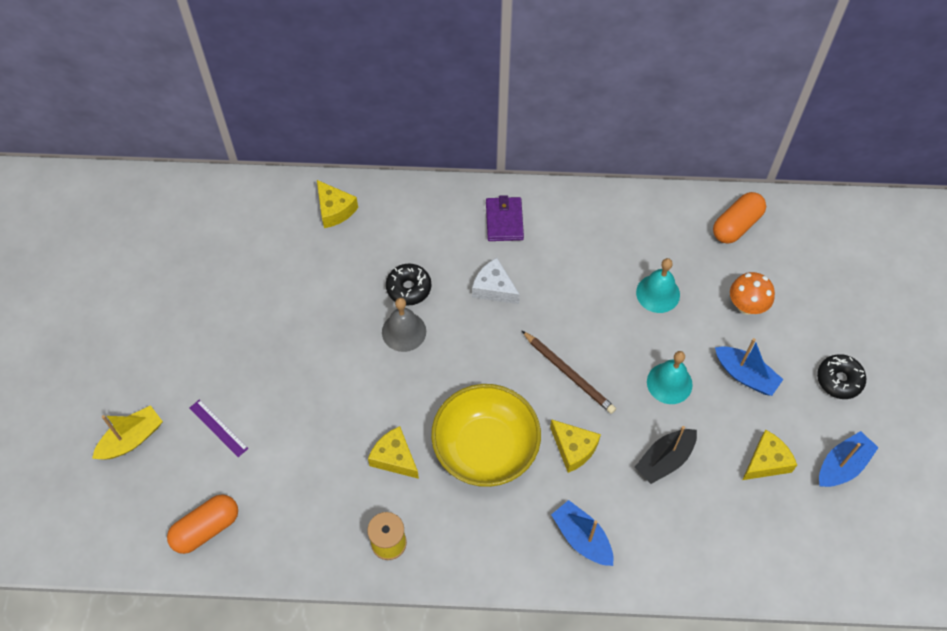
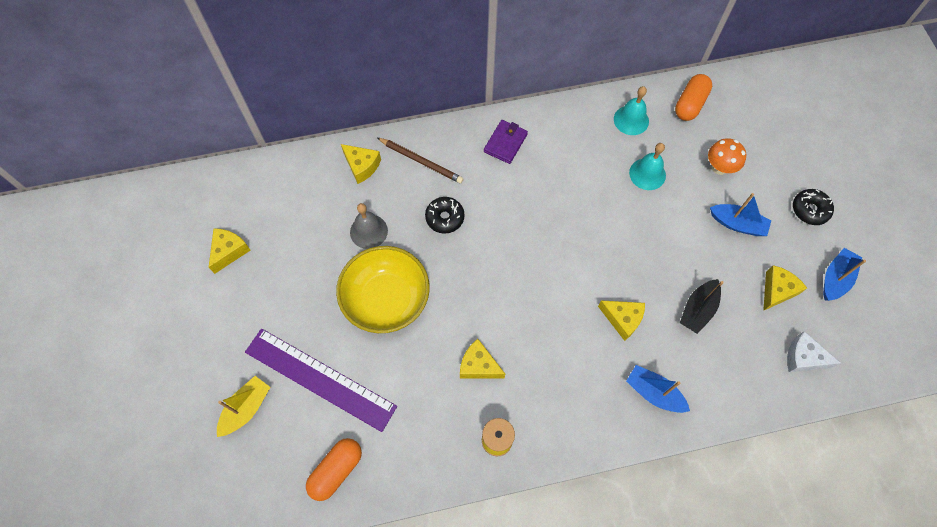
camera: 15 degrees left, 5 degrees up
(163, 269) = (229, 251): none -> yellow cheese
(218, 428) = (320, 379): purple ruler -> purple ruler, size x2.44
(404, 331) = (452, 255): grey bell -> grey bell (368, 231)
(485, 447) = (551, 337): yellow bowl -> yellow bowl (386, 299)
(494, 288) = (515, 201): white cheese -> white cheese (803, 358)
(504, 221) = (505, 143): purple wallet -> purple wallet turned 45 degrees clockwise
(569, 373) = (598, 257): brown pencil -> brown pencil (421, 161)
(669, 383) = (680, 245): turquoise bell -> turquoise bell (631, 120)

